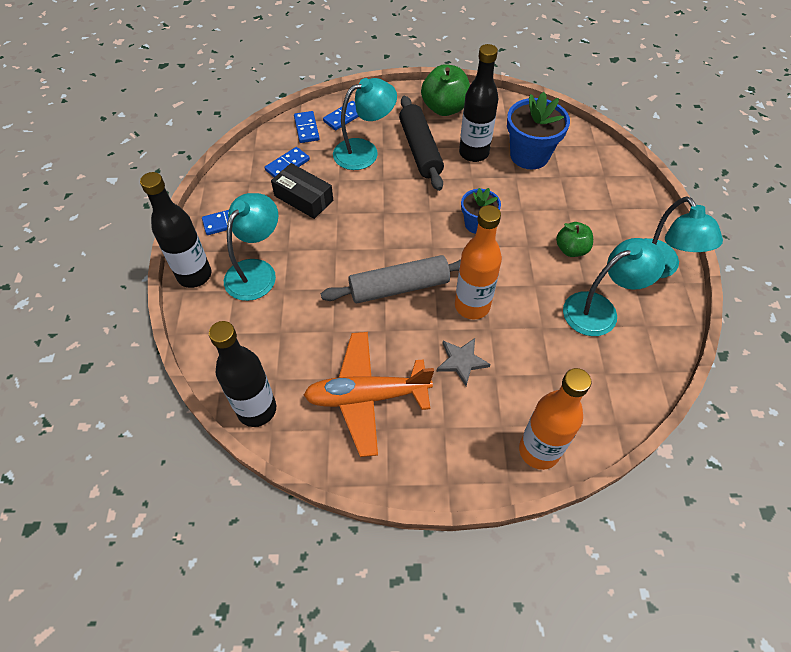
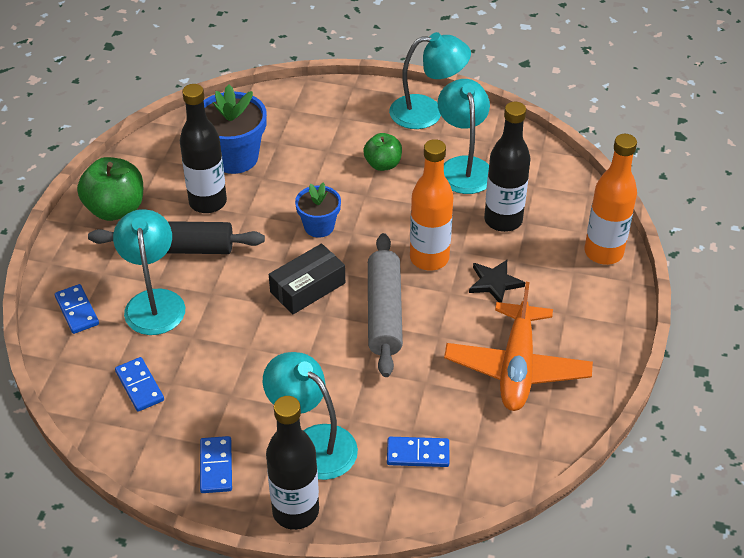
camera: 75 degrees left, 10 degrees down
(257, 410) = (510, 467): black bottle -> black bottle (503, 220)
(303, 198) = (209, 377): black box -> black box (307, 288)
(306, 128) = (78, 354): blue domino -> blue domino (418, 453)
(461, 361) = (494, 283): grey star -> black star

